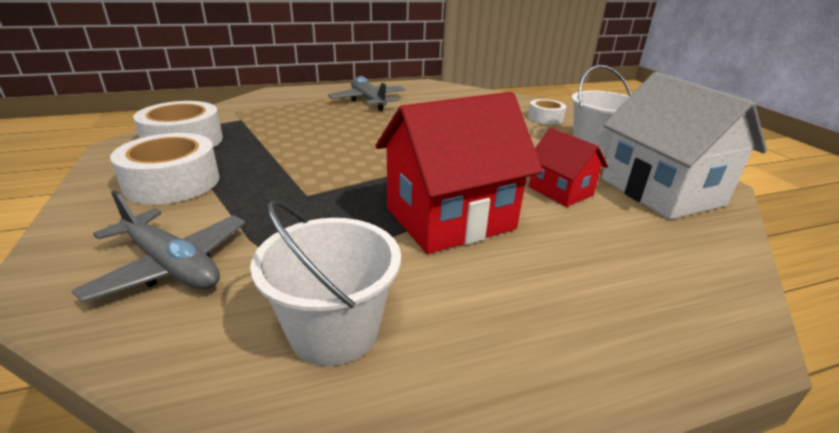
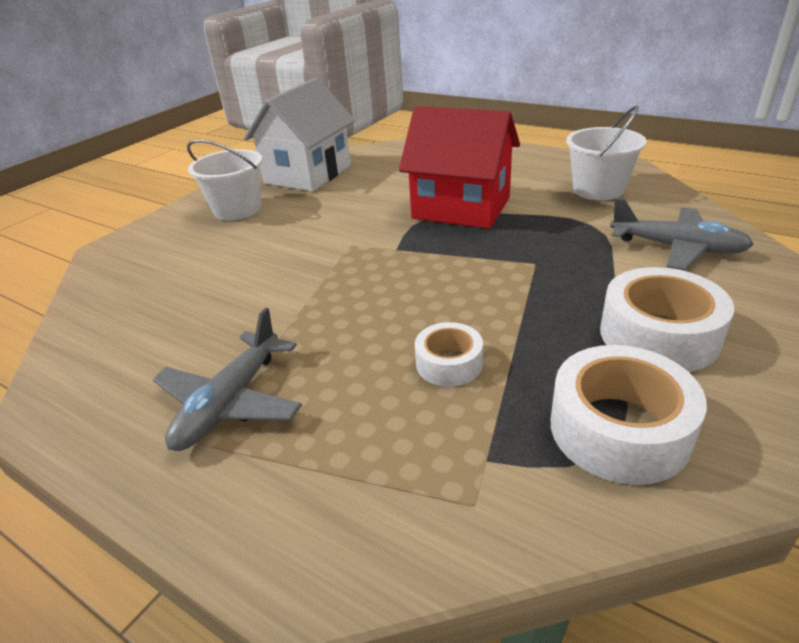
camera: 125 degrees left, 5 degrees up
(171, 265) = (677, 248): grey plane -> grey plane turned 120 degrees clockwise
(545, 118) = (168, 252): white tape -> white tape (449, 363)
(560, 191) = (358, 195): red house -> none

